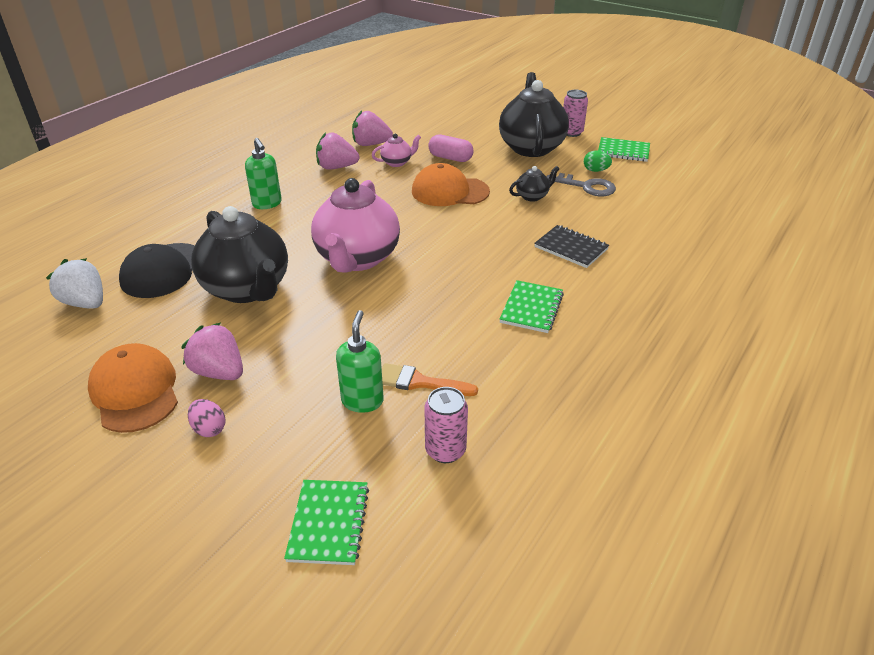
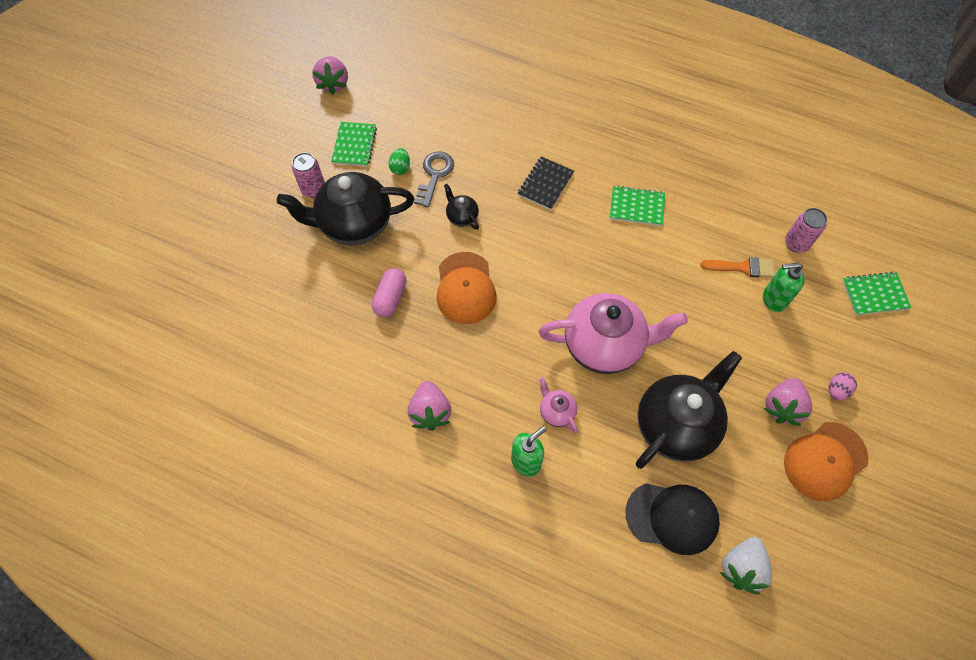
camera: 100 degrees left, 25 degrees up
(371, 144) = (365, 388): pink strawberry -> pink strawberry (333, 84)
(397, 162) = (409, 350): pink teapot -> pink teapot (556, 412)
(420, 382) = (742, 267): orange brush -> orange brush turned 90 degrees counterclockwise

